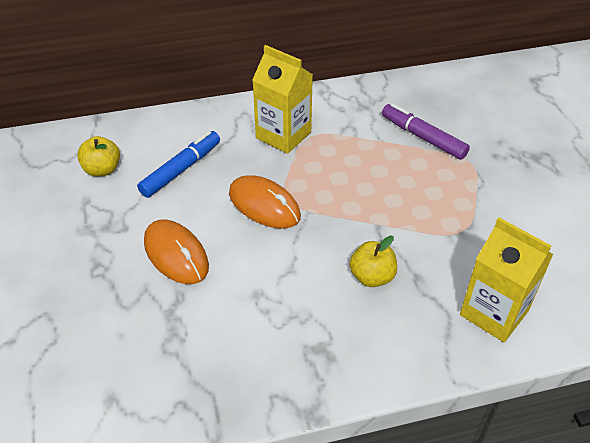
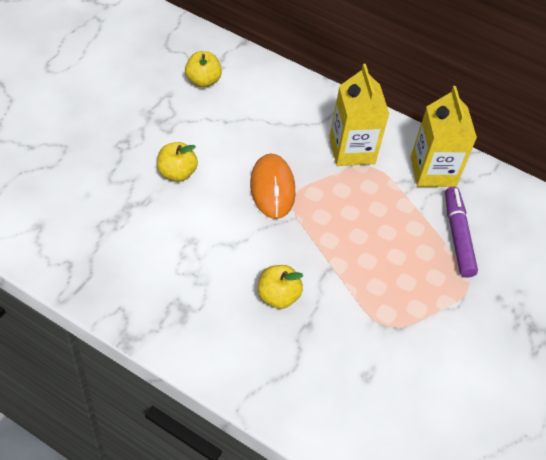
camera: 40 degrees right, 5 degrees up
(176, 254) = (177, 173): orange mouse -> yellow apple
(181, 169) = (251, 120): blue marker -> none
(494, 312) = (327, 397): yellow carton -> yellow carton (433, 172)

